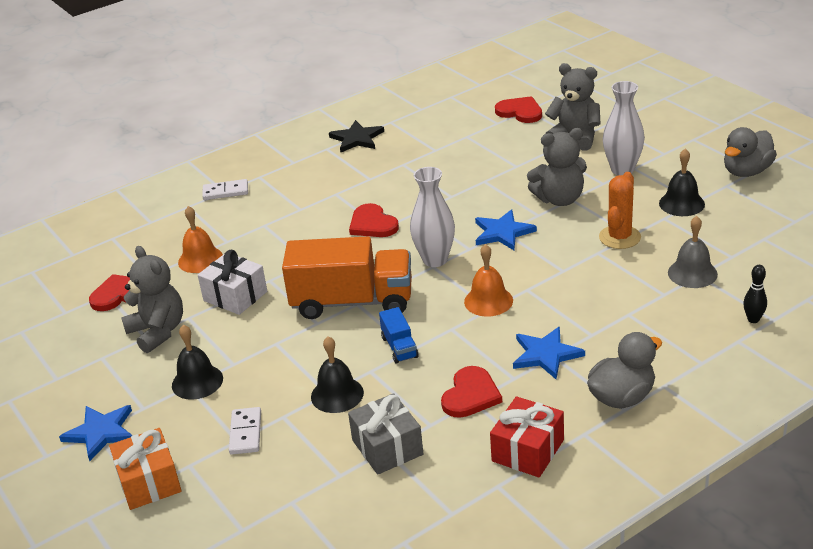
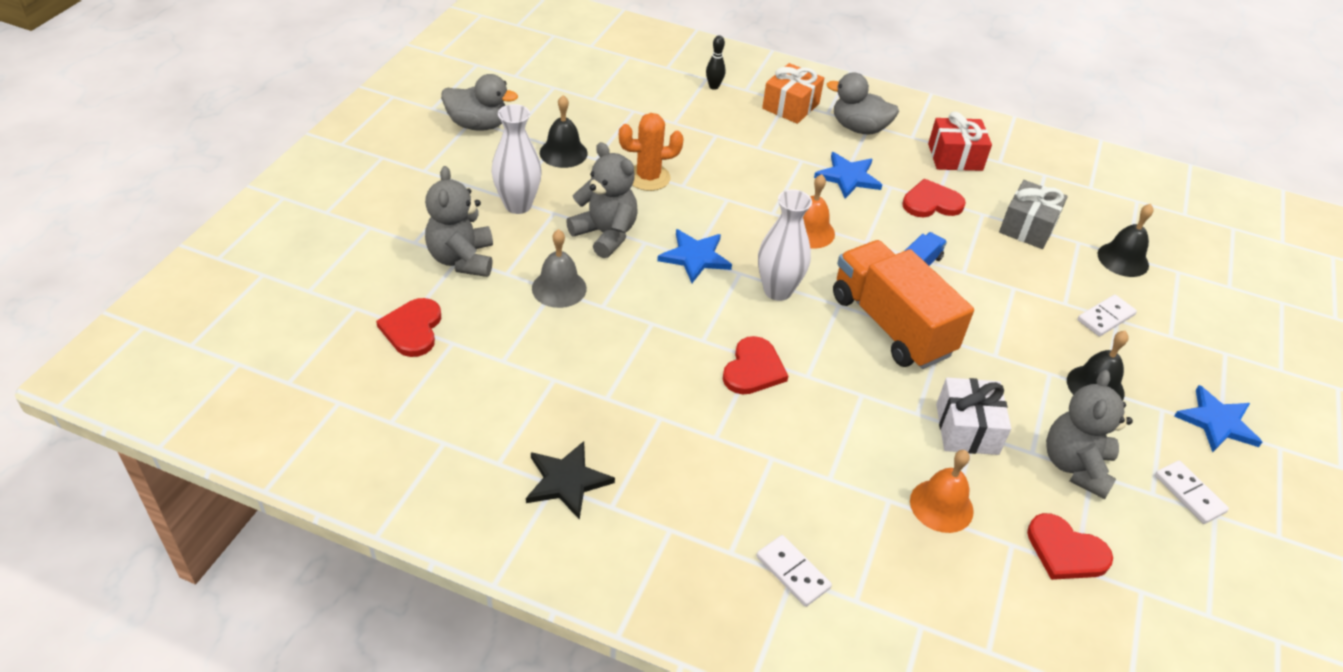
camera: 130 degrees left, 10 degrees up
(80, 375) = (1189, 494): none -> white domino
(149, 482) = (1212, 351): orange gift -> orange gift (790, 106)
(337, 394) = (1009, 280): black bell -> black bell (1123, 259)
(692, 273) = (674, 126): grey bell -> grey bell (559, 288)

